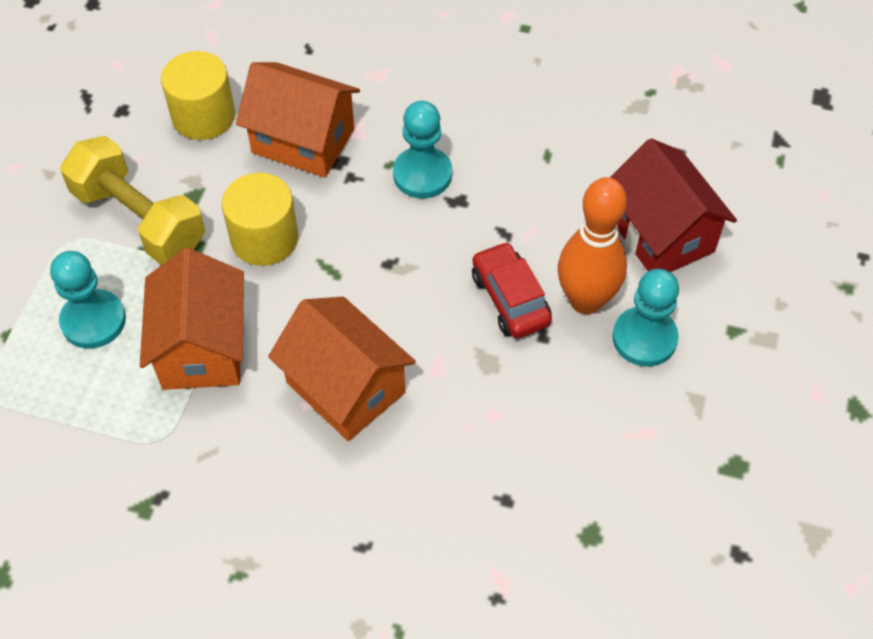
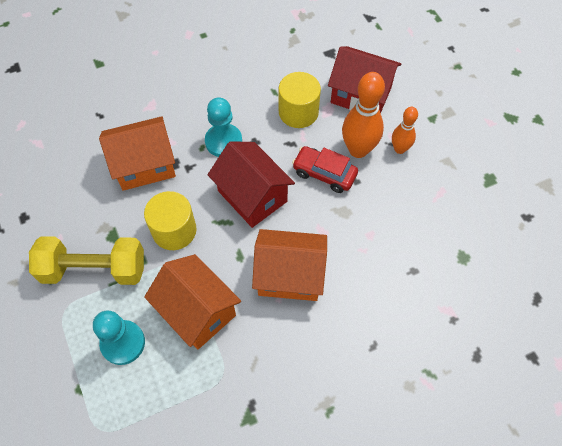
camera: 40 degrees left, 5 degrees up
(203, 116) = (75, 189): yellow cylinder -> yellow cylinder (298, 112)
(393, 263) = (252, 196): none -> red house
(644, 338) = (399, 149): turquoise pawn -> orange bowling pin

